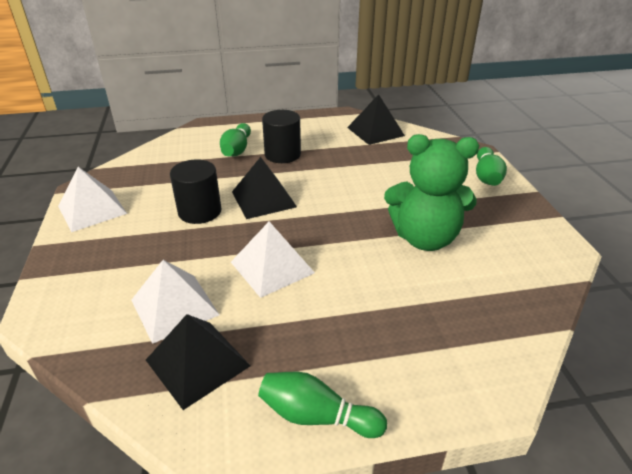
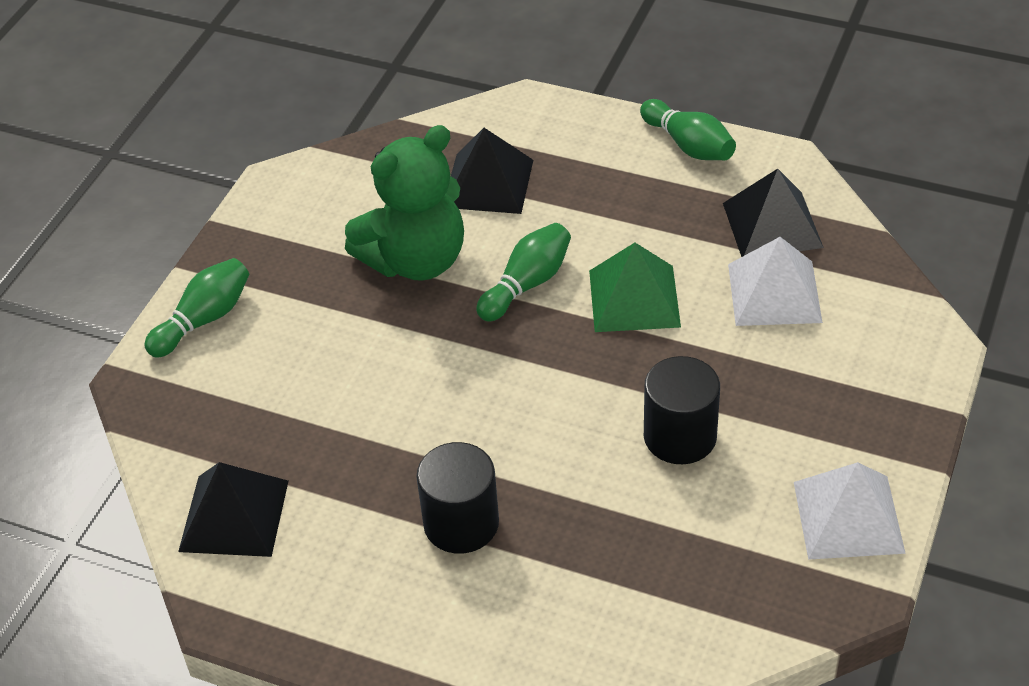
camera: 145 degrees left, 10 degrees up
(237, 150) = (533, 580): green bowling pin -> green bowling pin (527, 284)
(263, 199) = (569, 421): black pyramid -> black pyramid (488, 183)
(272, 267) = (634, 298): white pyramid -> green pyramid
(425, 238) = (415, 260): green teddy bear -> green teddy bear turned 105 degrees clockwise

